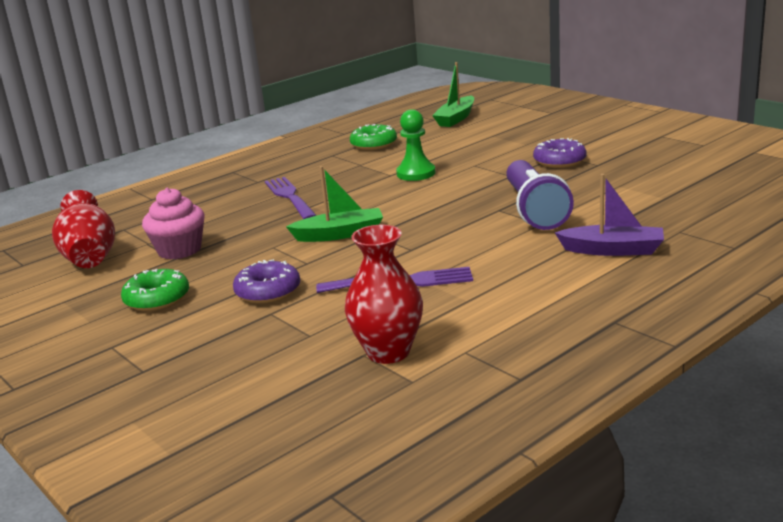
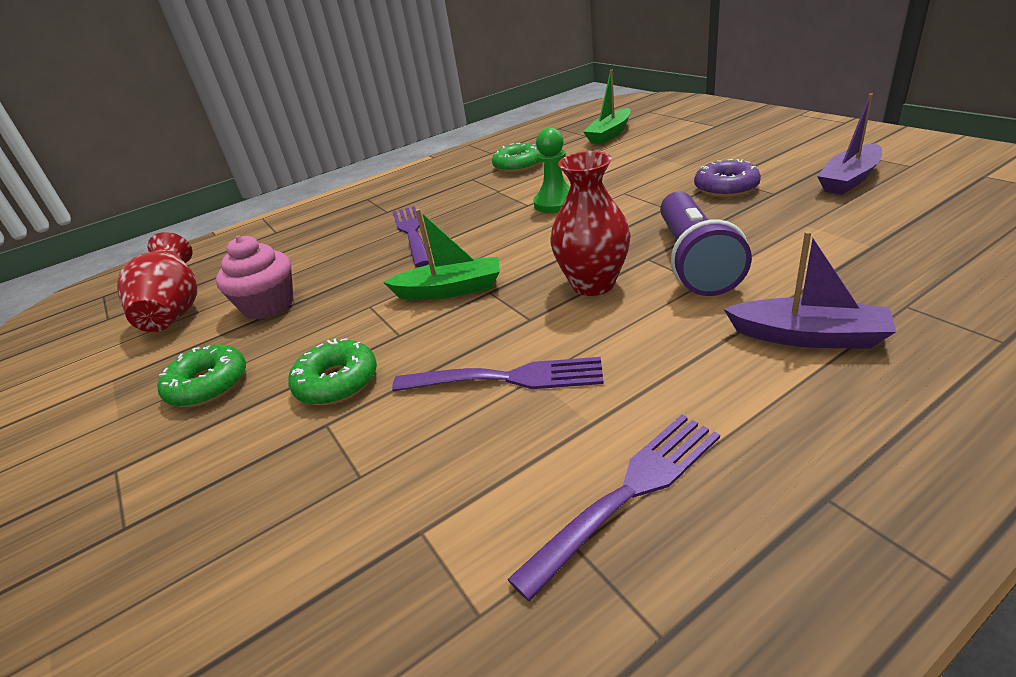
camera: 10 degrees right, 10 degrees up
(268, 291) = (337, 382): purple donut -> green donut
(388, 352) = (457, 531): red vase -> red vase (593, 284)
(495, 328) = (628, 493): none -> purple fork
(656, 155) = (849, 179): none -> purple boat

